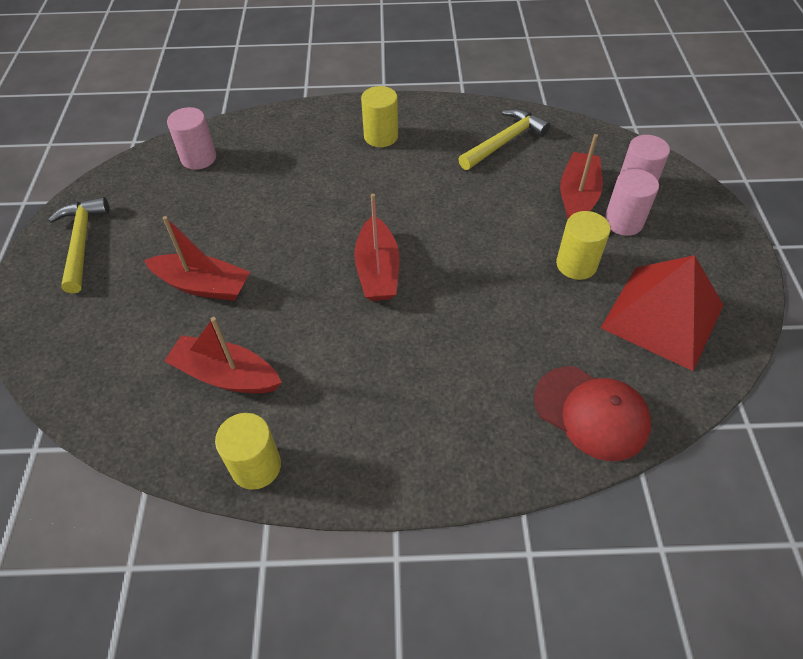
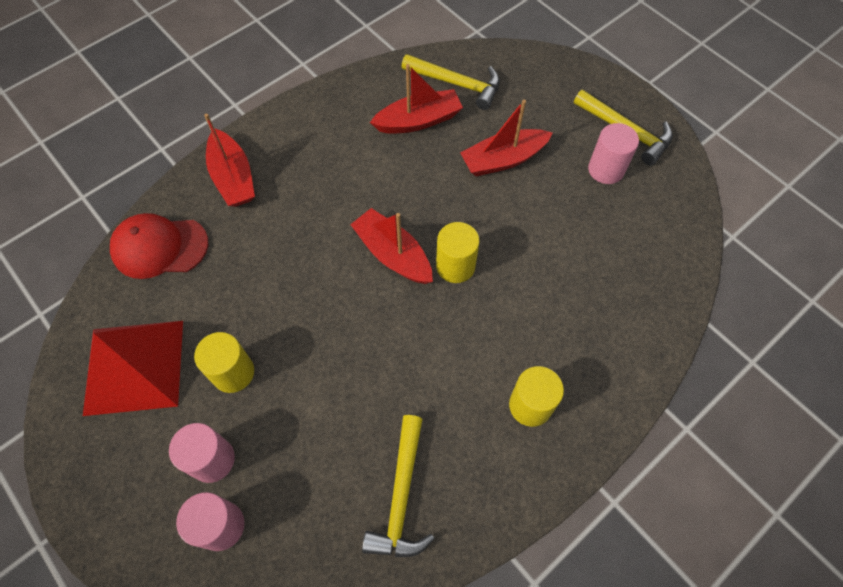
camera: 140 degrees right, 10 degrees up
(143, 390) = (456, 84): none -> yellow hammer
(198, 158) = (653, 255): pink cylinder -> pink cylinder (606, 169)
(256, 466) = (348, 92): yellow cylinder -> yellow cylinder (455, 266)
(578, 197) = (275, 464): red boat -> red boat (233, 177)

